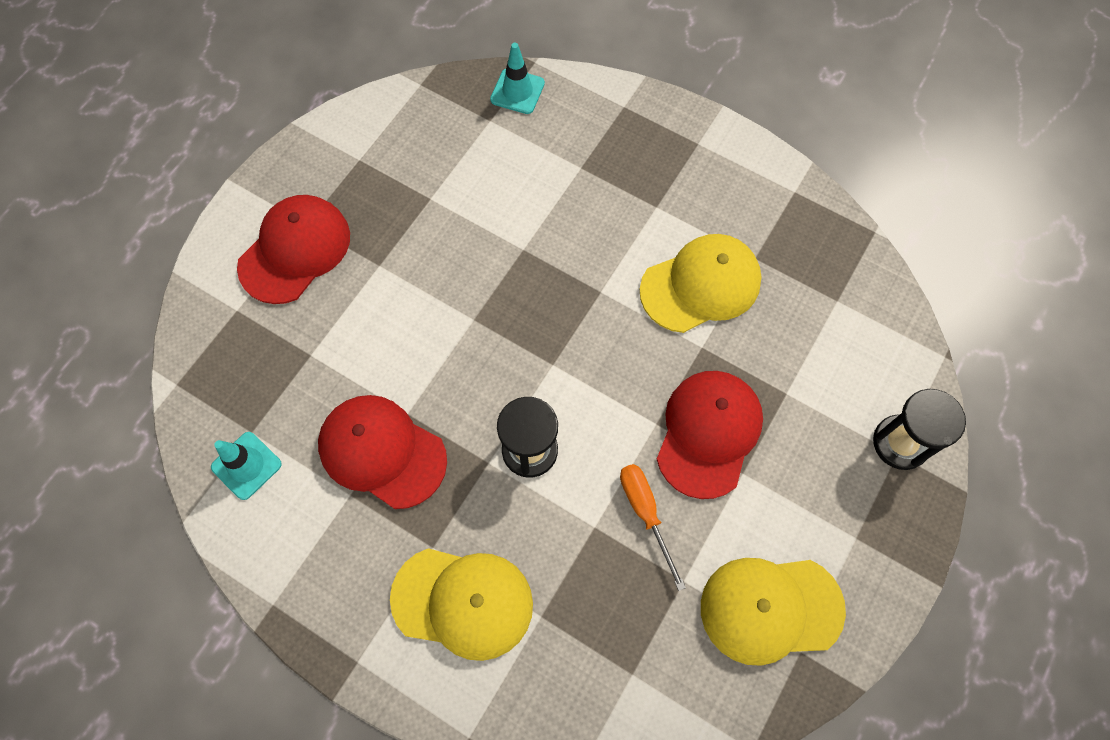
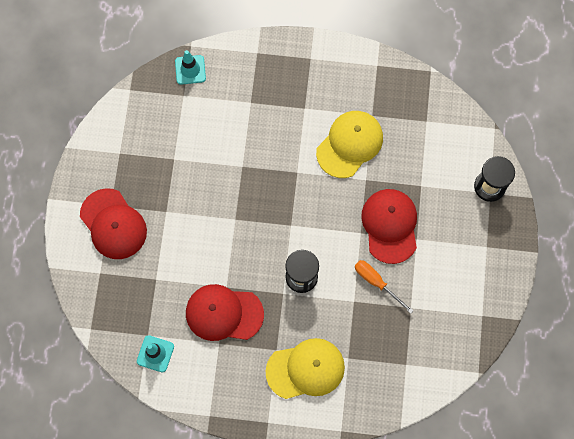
camera: 25 degrees left, 5 degrees up
(295, 250) = (113, 224): red cap -> red cap turned 135 degrees clockwise
(770, 608) = (459, 301): yellow cap -> none

